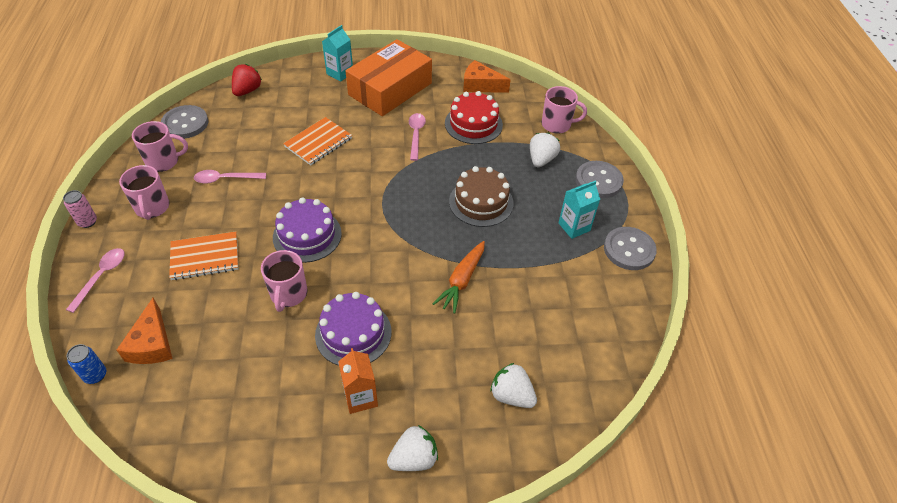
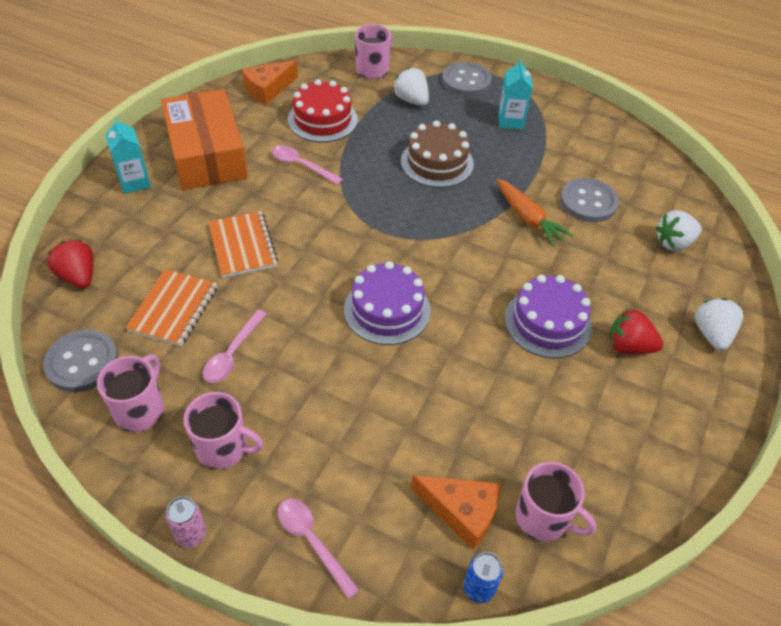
camera: 60 degrees left, 0 degrees up
(205, 257) = (355, 416): orange notebook -> orange notebook (173, 309)
(288, 294) = (463, 356): pink mug -> pink mug (543, 518)
(360, 397) = (628, 346): orange carton -> red strawberry
(629, 250) = (558, 104): grey button -> grey button (588, 202)

